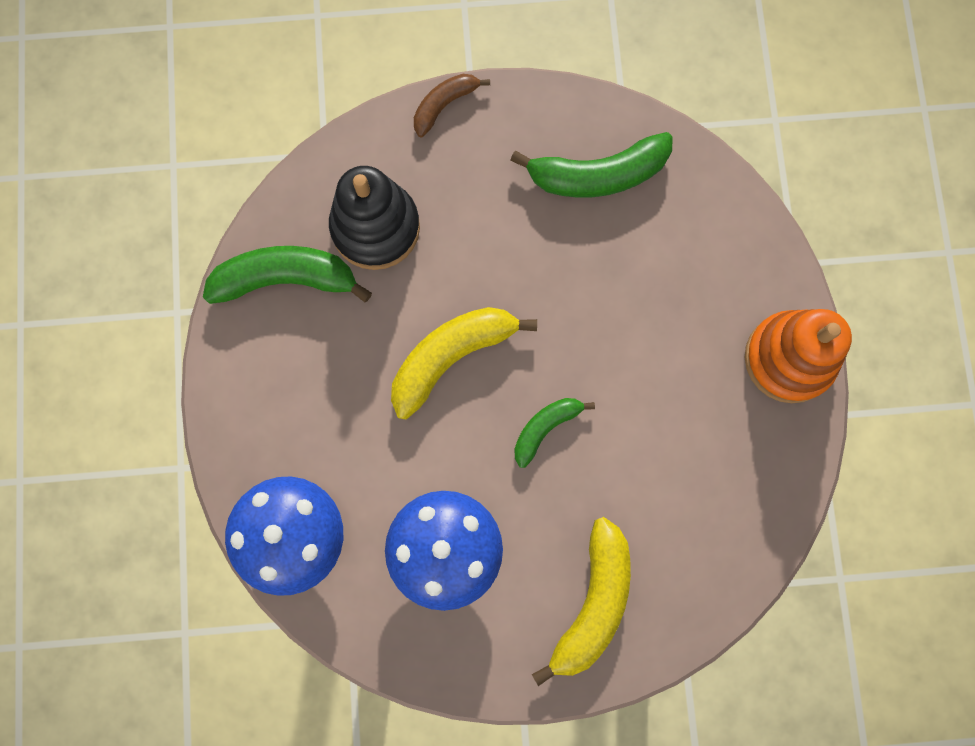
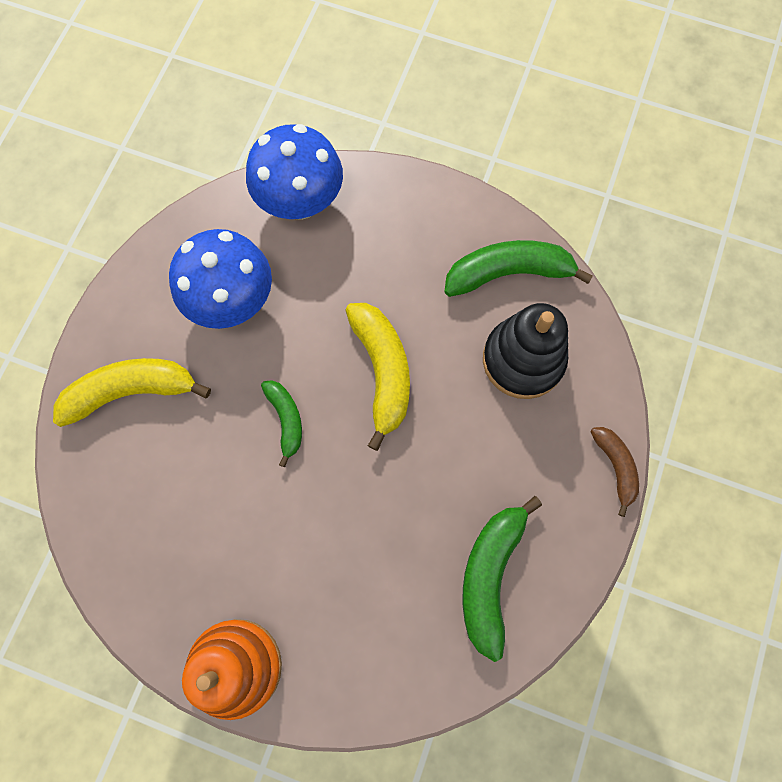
camera: 115 degrees right, 5 degrees down
(286, 279) = (508, 273): green banana -> green banana turned 120 degrees counterclockwise
(592, 603) = (131, 392): yellow banana -> yellow banana turned 120 degrees clockwise

